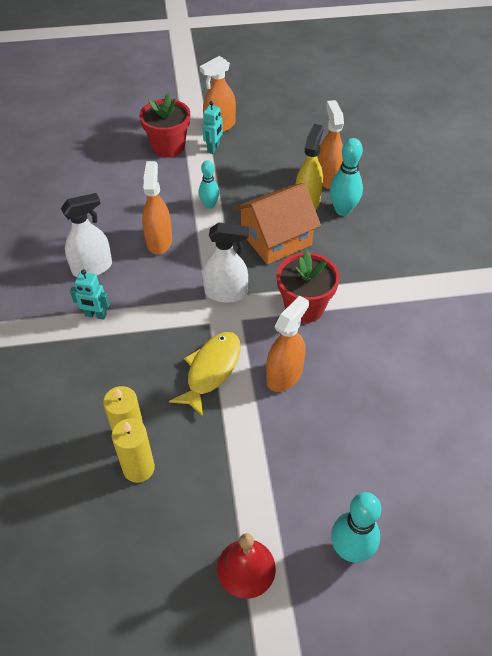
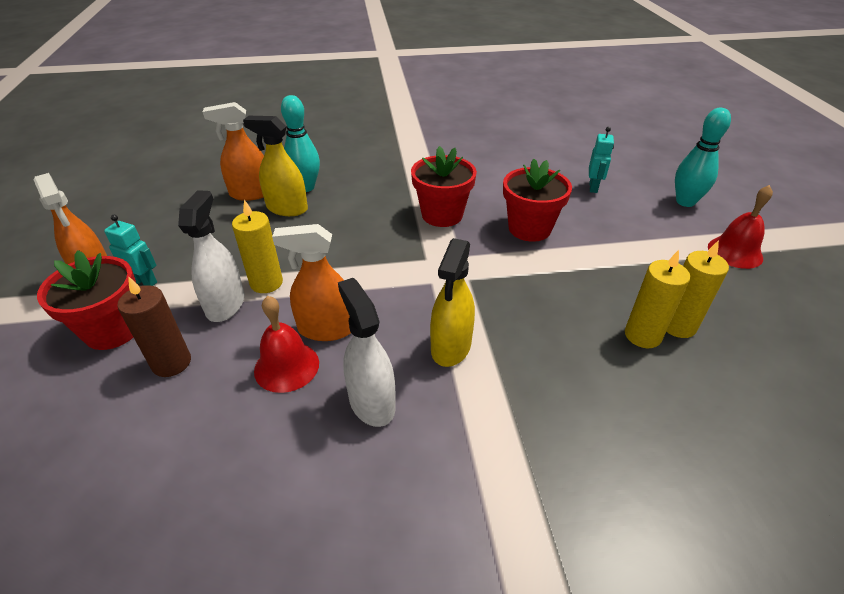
camera: 90 degrees left, 10 degrees down
(95, 315) = (466, 388): turquoise robot -> turquoise robot (593, 187)
(127, 226) = (286, 366): none -> red bell
(134, 308) = (451, 347): none -> yellow spray bottle
(138, 177) = (171, 363): none -> brown candle
(209, 205) = (266, 283): turquoise bowling pin -> yellow candle
(211, 370) = (535, 276): yellow fish -> none
(226, 293) = (423, 267): white spray bottle -> white spray bottle (225, 304)
(276, 239) = (340, 230): orange house -> none
(284, 375) = (529, 228): orange spray bottle -> red flower pot

